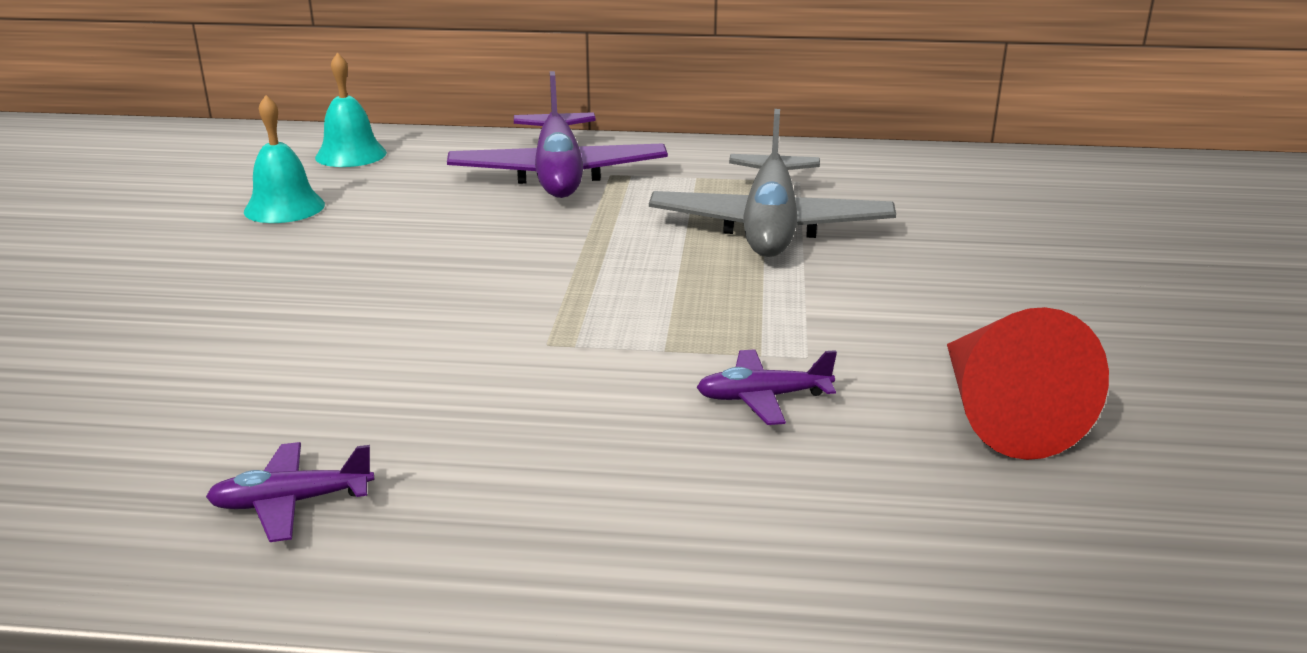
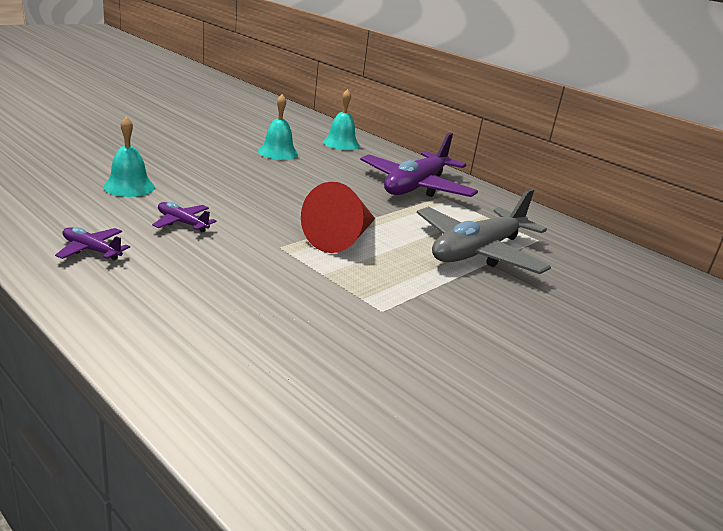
camera: 35 degrees right, 0 degrees up
(148, 373) = (129, 187): none -> turquoise bell
(763, 398) = (327, 315): purple plane -> purple plane (182, 223)
(1000, 413) = (429, 387): red cone -> red cone (342, 238)

